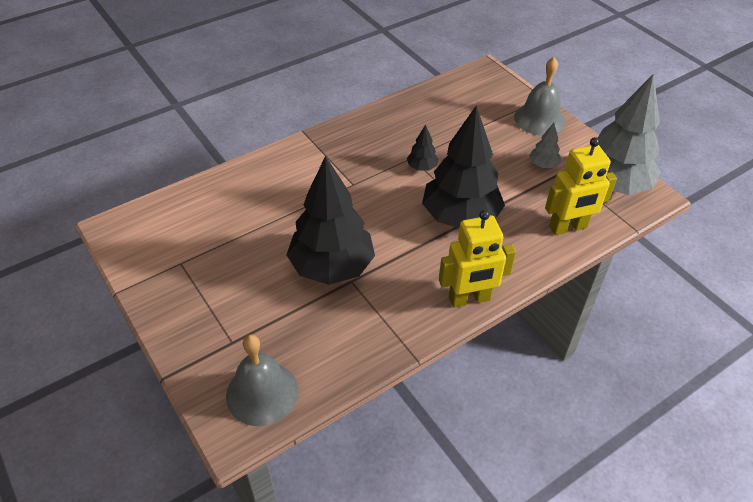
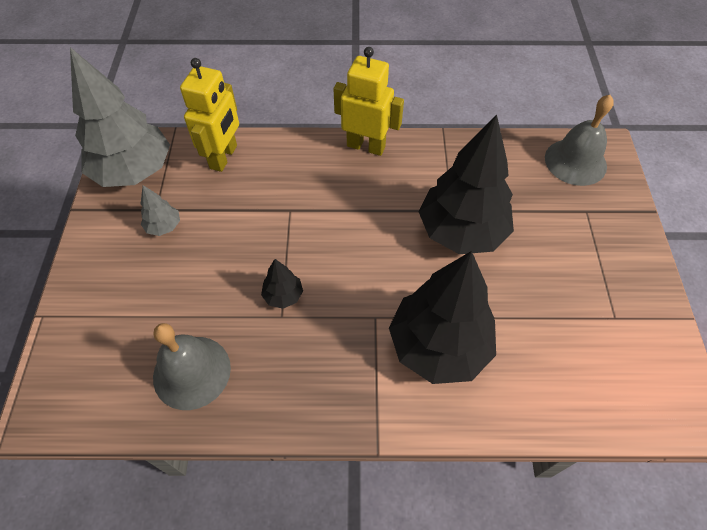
camera: 145 degrees left, 10 degrees up
(460, 217) = (303, 216): black tree -> black tree (439, 346)
(539, 119) = (90, 285): grey bell -> grey bell (192, 372)
(568, 227) = (224, 157): yellow robot -> yellow robot turned 90 degrees clockwise

